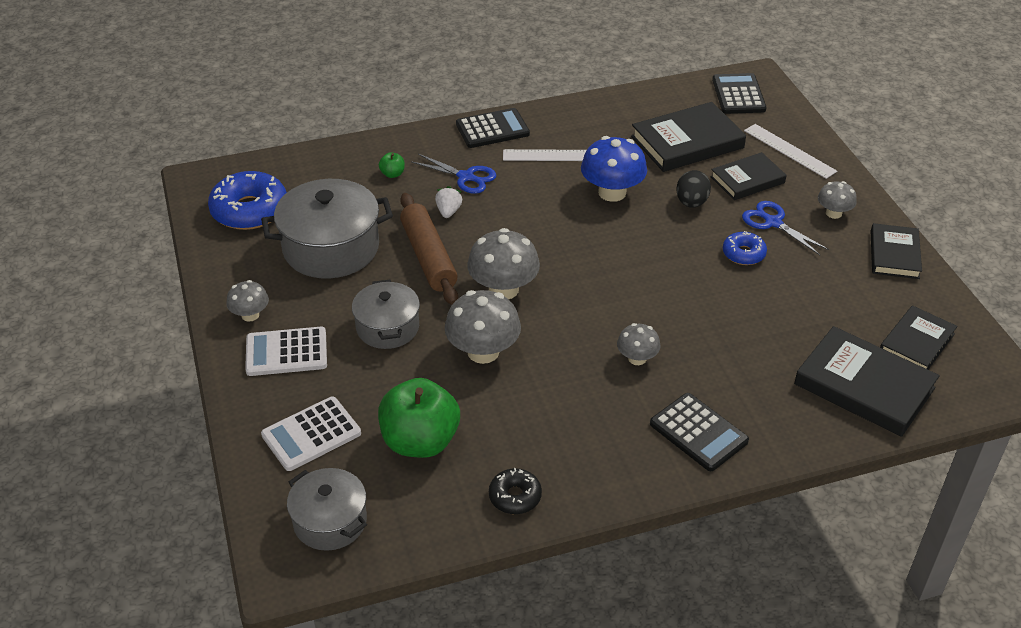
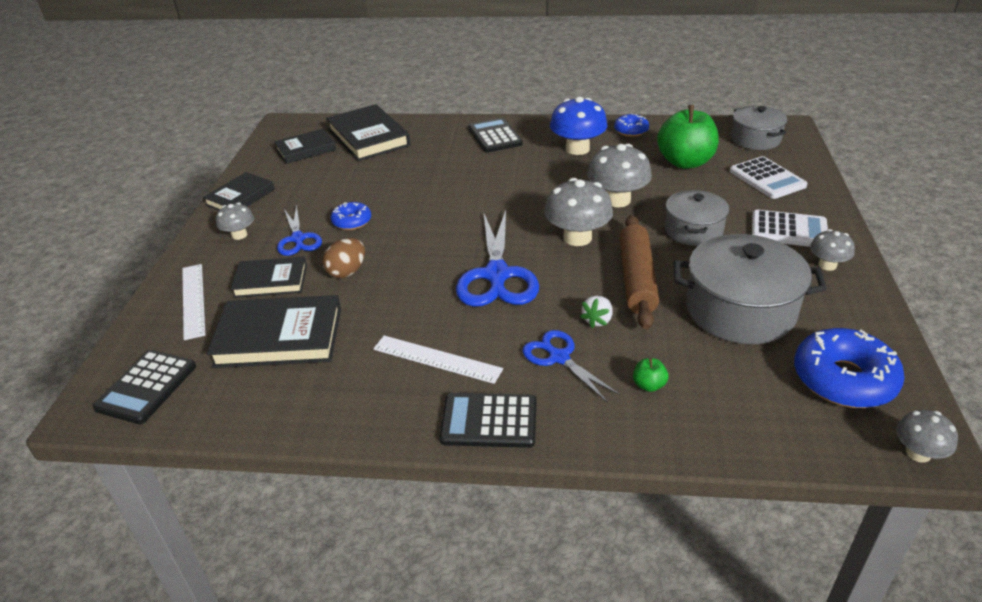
camera: 155 degrees left, 5 degrees down
(311, 434) = (767, 178): white calculator -> white calculator turned 75 degrees clockwise
(515, 496) = (631, 130): black donut -> blue donut
(556, 231) = (497, 275): none -> blue scissors
(612, 192) = (412, 300): blue mushroom -> blue mushroom (577, 149)
(637, 358) = (502, 175): grey mushroom -> grey mushroom (918, 453)
(691, 203) = (347, 272): black egg -> brown egg

